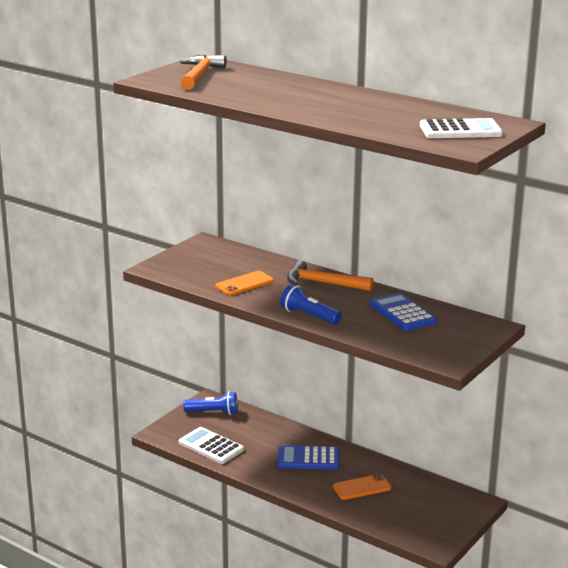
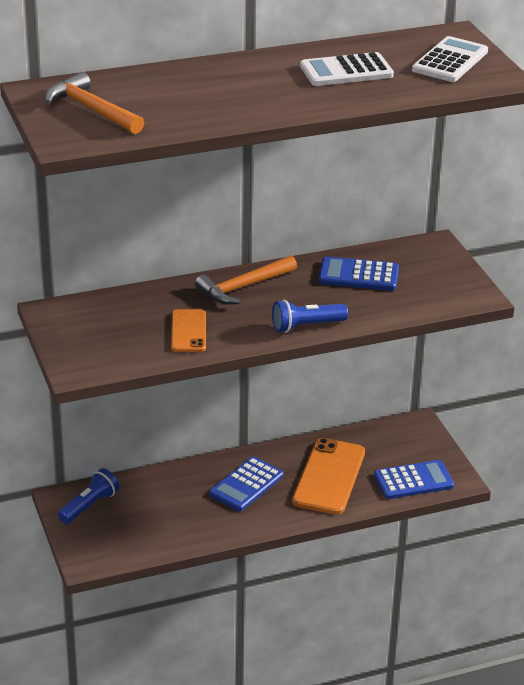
camera: 55 degrees left, 10 degrees up
(211, 446) = (153, 537): white calculator -> white calculator (346, 71)
(362, 487) = (329, 477): orange phone -> orange phone, size x1.71
(408, 525) = (413, 481): none -> blue calculator

